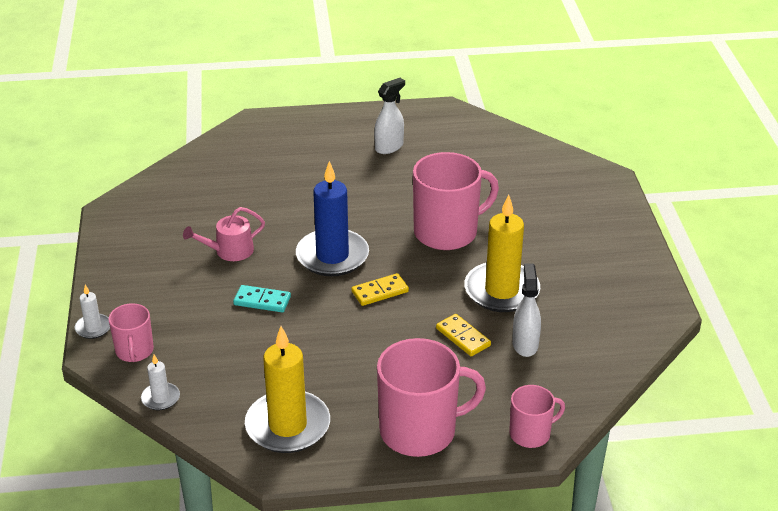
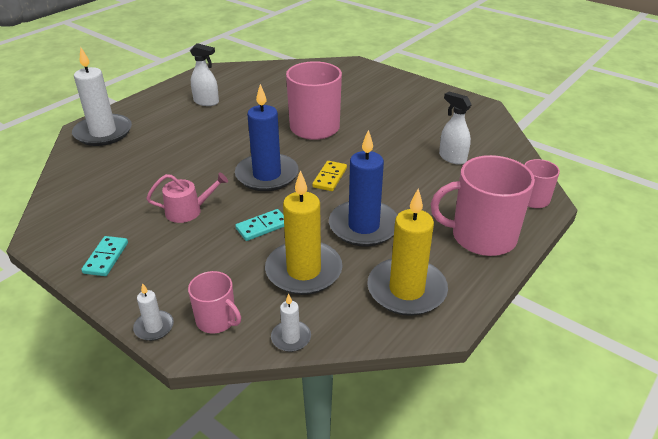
camera: 45 degrees left, 0 degrees up
(129, 254) = (106, 258): none -> turquoise domino
(229, 251) = (188, 211): pink watering can -> pink watering can turned 120 degrees counterclockwise
(263, 134) = (103, 133): none -> white candle
(338, 353) = (363, 226): none -> blue candle
(389, 147) = (206, 102): white spray bottle -> white spray bottle turned 105 degrees clockwise
(419, 431) = (482, 237): pink mug -> pink mug turned 120 degrees counterclockwise
(463, 337) = (416, 173): yellow domino -> none
(501, 290) = (395, 139): yellow candle -> yellow candle (303, 271)

